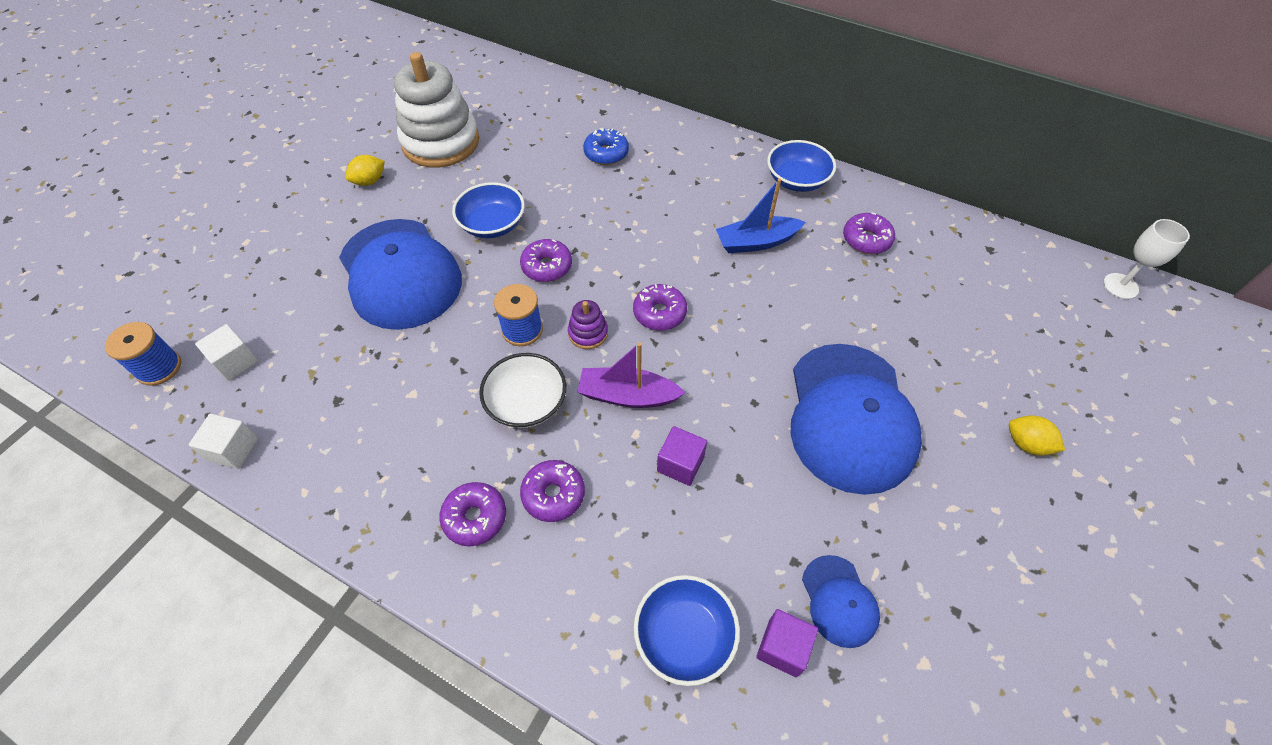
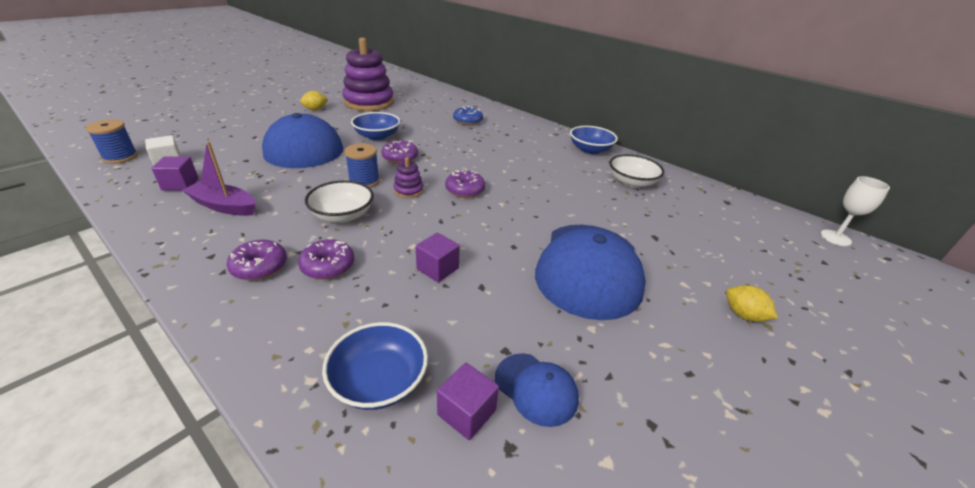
camera: 10 degrees right, 20 degrees down
(233, 449) = (127, 200): white cube -> none
(283, 401) = (180, 184): none -> purple cube
(441, 142) = (369, 102): white stacking toy -> purple stacking toy
(627, 396) = (418, 225): purple boat -> purple boat (224, 206)
(756, 242) = (550, 171): blue boat -> none
(839, 601) = (536, 388): blue cap -> blue cap turned 45 degrees counterclockwise
(866, 239) = (631, 182): purple donut -> white bowl

